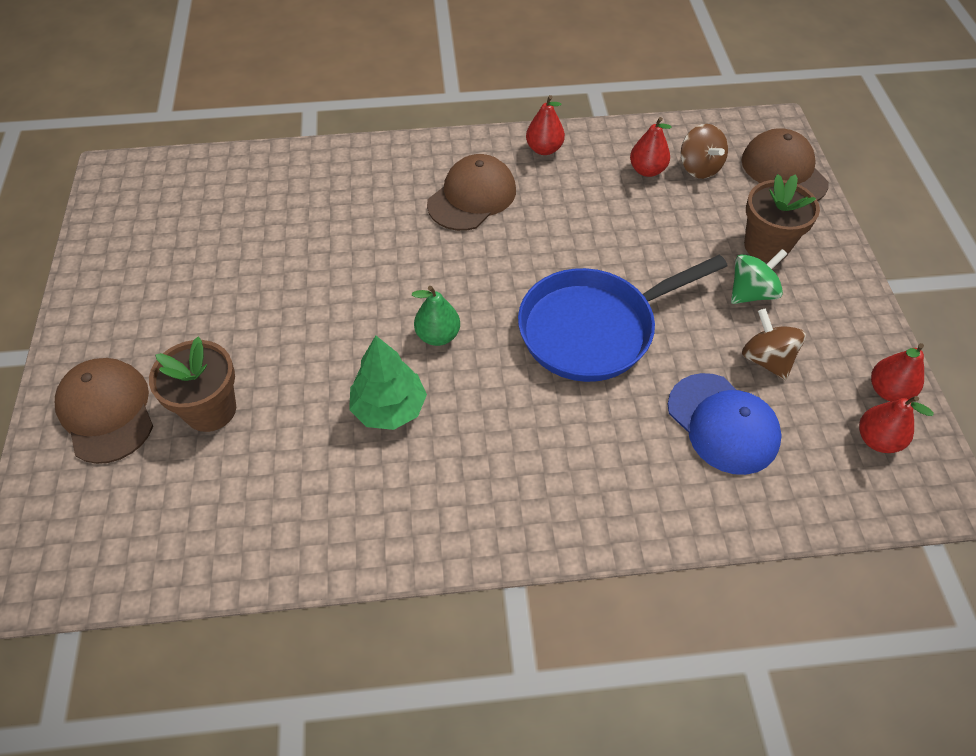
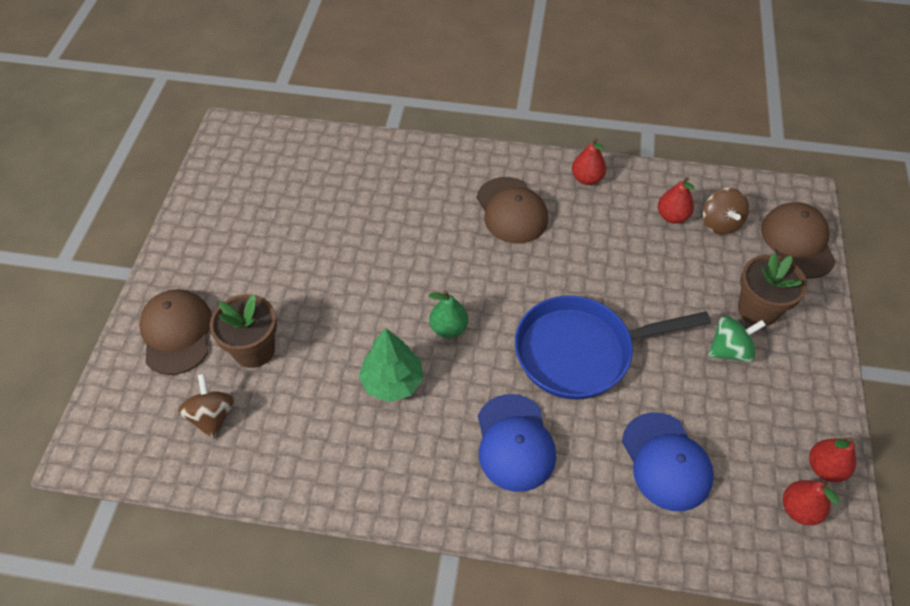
camera: 15 degrees right, 0 degrees up
(472, 197) = (512, 210): brown cap -> brown cap turned 105 degrees clockwise
(551, 443) = (515, 442): none -> blue cap
(766, 359) = (723, 414): brown spinning top -> brown spinning top (212, 416)

